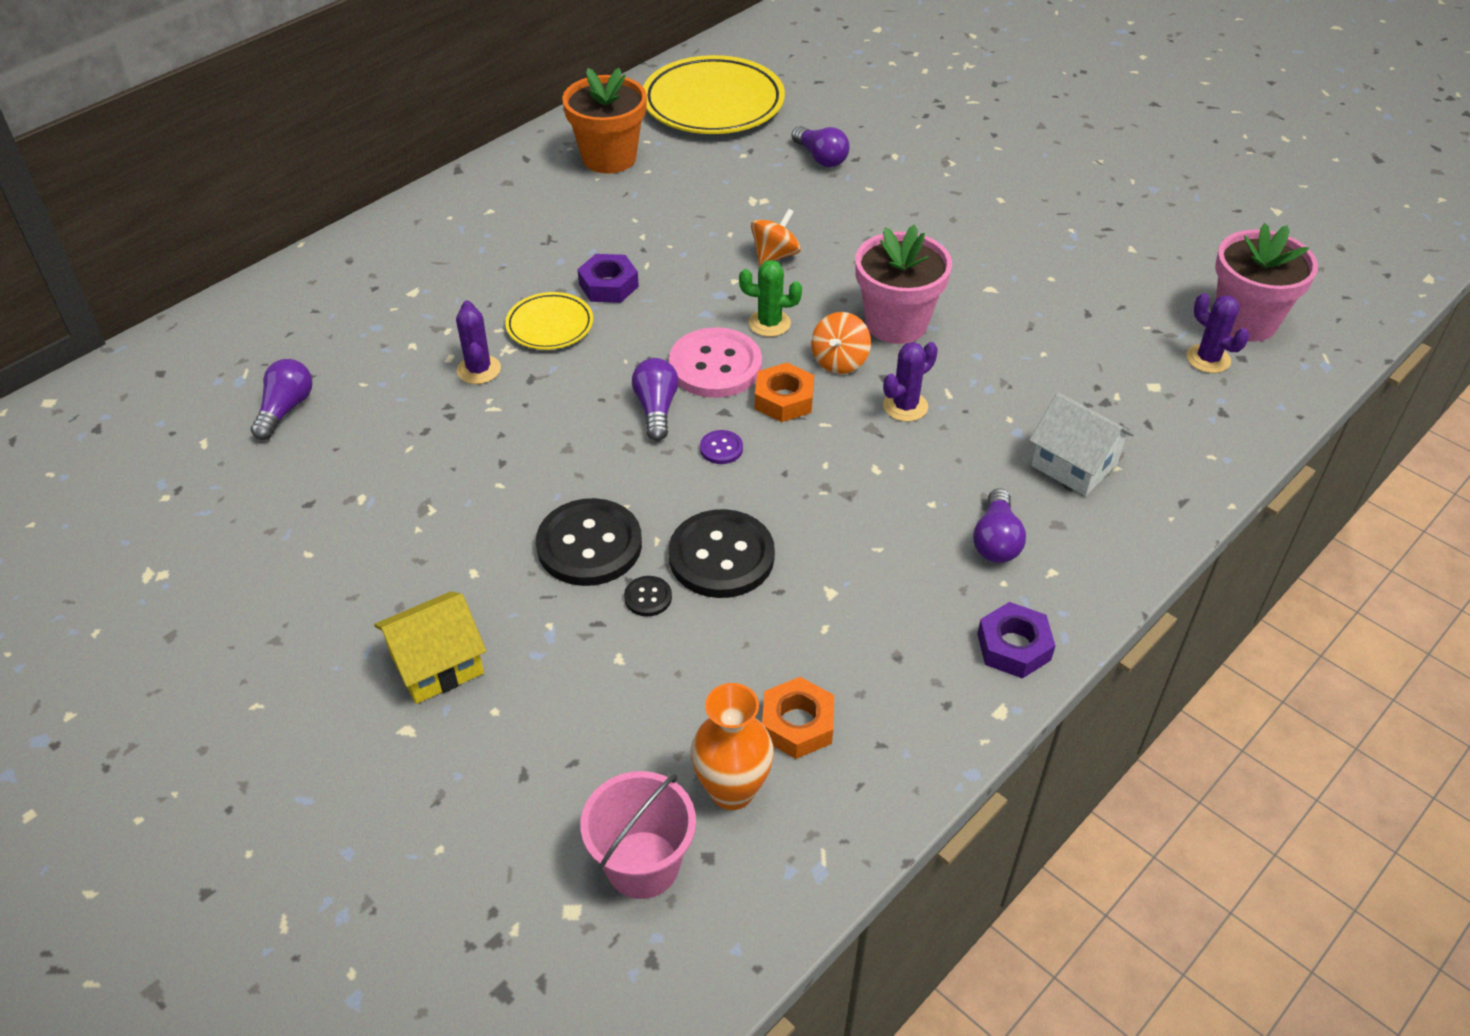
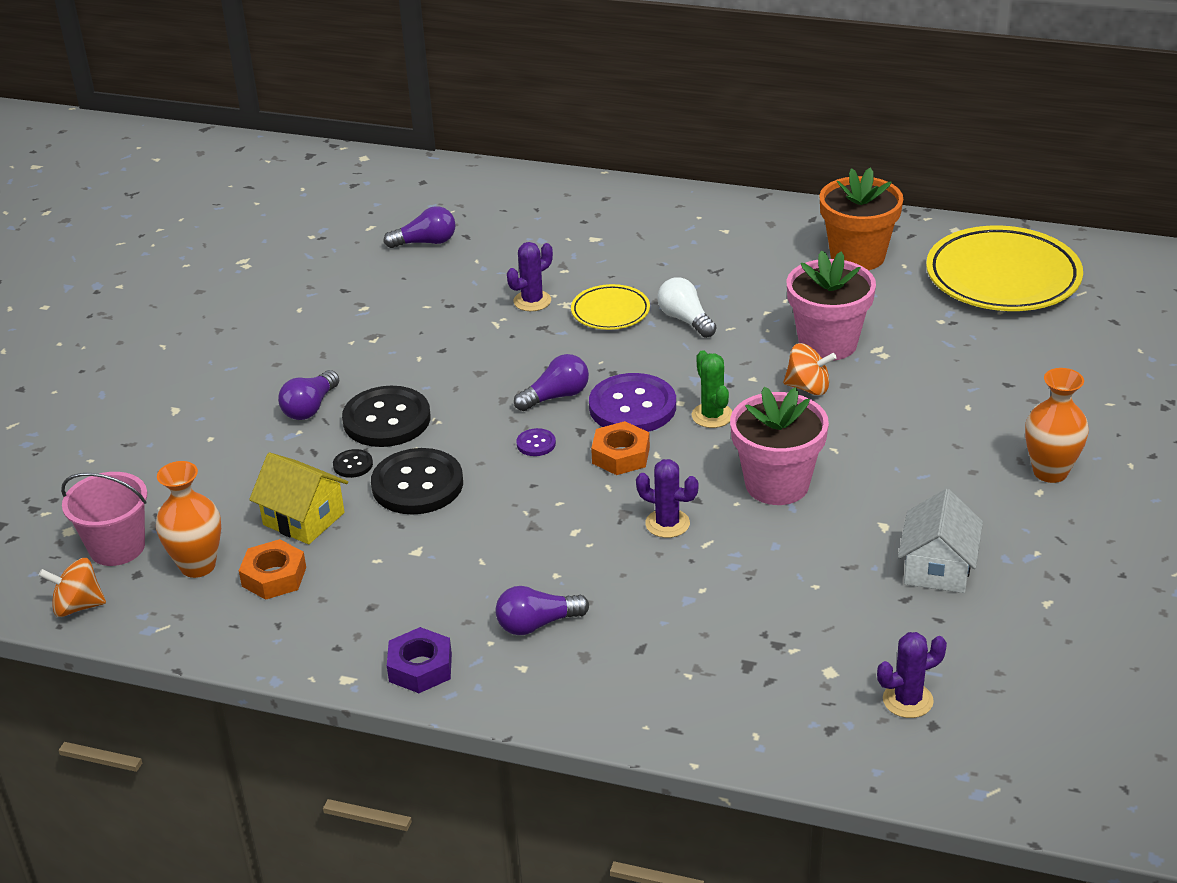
camera: 65 degrees right, 10 degrees down
(437, 664) = (235, 399): yellow house -> yellow house (304, 519)
(608, 285) = (685, 320): purple nut -> white light bulb
(715, 366) = (632, 407): pink button -> purple button
(821, 158) = (985, 364): purple light bulb -> purple light bulb (310, 407)
(839, 361) = (696, 469): orange spinning top -> orange spinning top (78, 606)
(980, 184) = (1050, 472): none -> orange vase
(1074, 465) = (670, 646): white house -> white house (937, 568)
(1208, 359) = (907, 700): purple cactus -> purple cactus turned 45 degrees clockwise
(1245, 321) = (999, 715): pink flower pot -> pink flower pot (828, 344)

